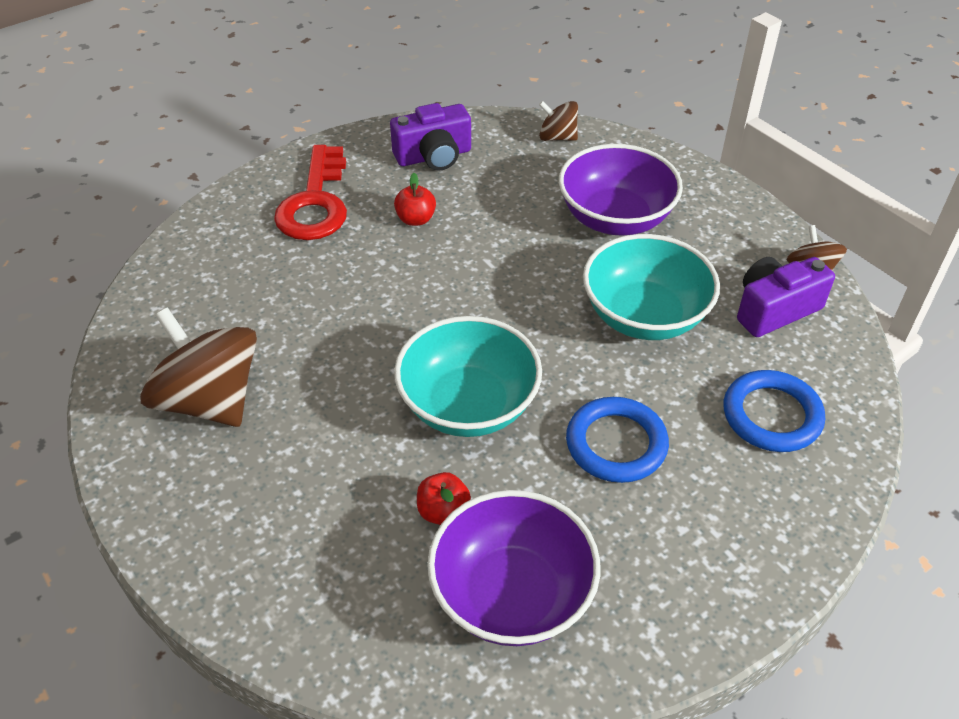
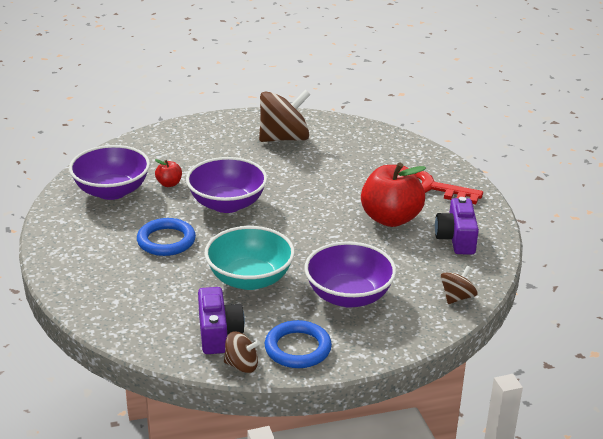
camera: 110 degrees right, 15 degrees down
(416, 219) = (390, 218): red apple -> red apple, size x2.25
(468, 405) = (227, 204): turquoise bowl -> purple bowl
(771, 415) = (141, 299): blue ring -> blue ring (298, 348)

